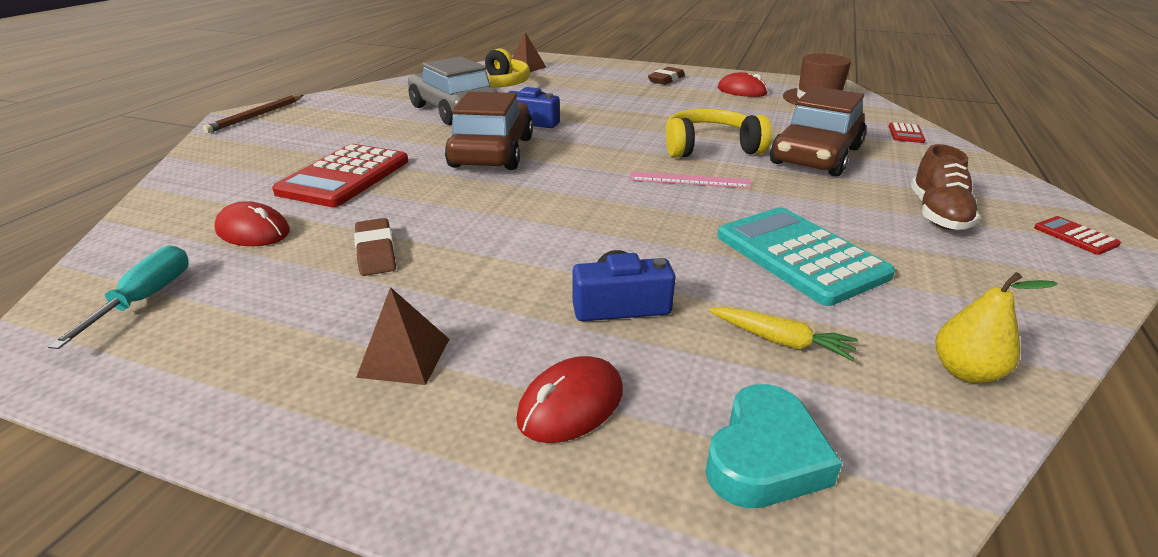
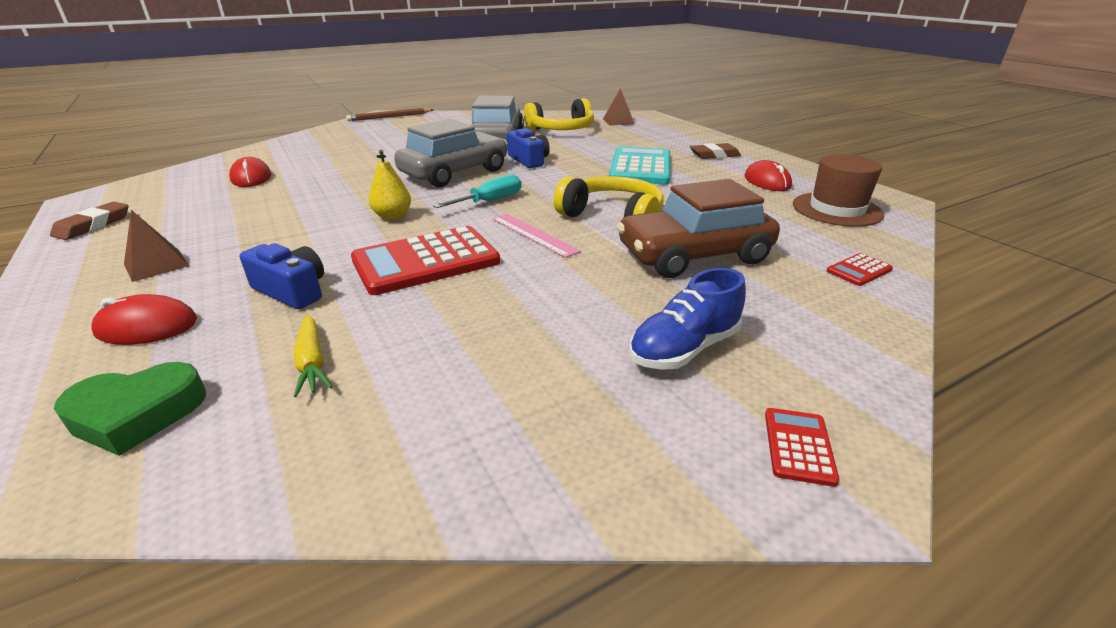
camera: 40 degrees right, 0 degrees up
(146, 298) = (154, 193): turquoise screwdriver -> turquoise screwdriver (490, 201)
(345, 177) = (349, 163): red calculator -> red calculator (426, 261)
(376, 252) = (267, 208): brown eraser -> brown eraser (93, 225)
(492, 152) = (454, 172): brown car -> grey car
(765, 457) = (137, 414): turquoise heart -> green heart
(799, 256) = (471, 319): turquoise calculator -> turquoise calculator (640, 167)
(937, 214) = (684, 348): brown shoe -> blue shoe
(965, 371) = (361, 464): yellow pear -> yellow pear (392, 216)

